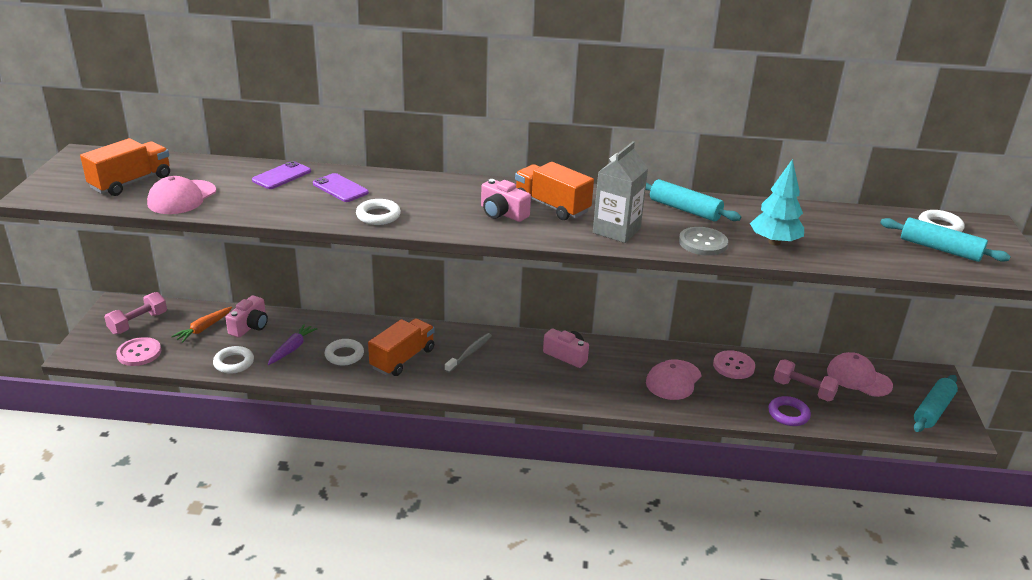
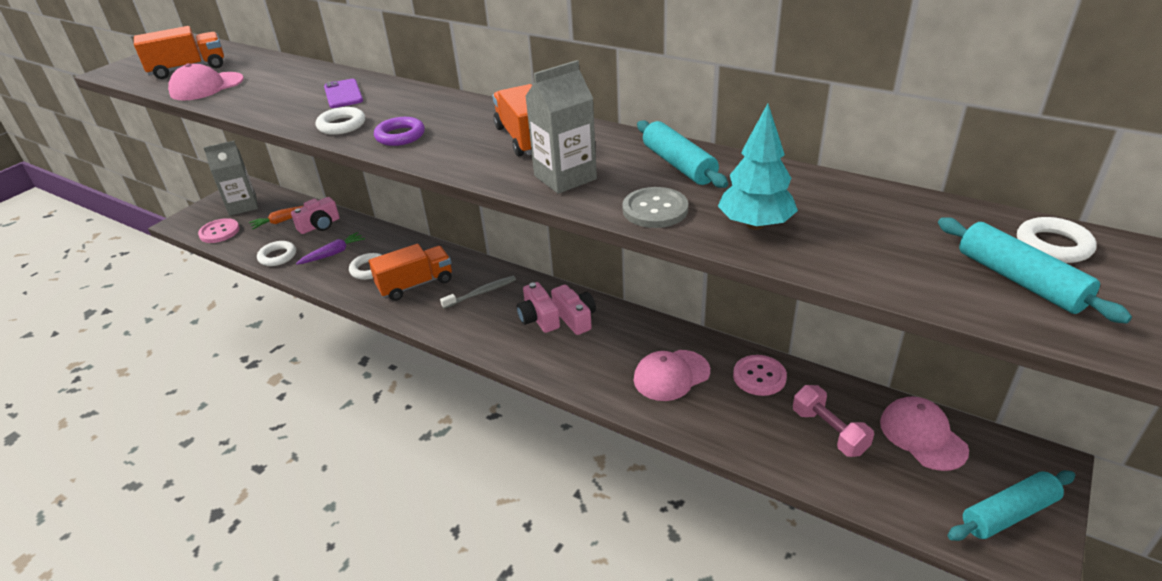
camera: 30 degrees right, 5 degrees up
(138, 323) = (243, 206): pink dumbbell -> grey carton
(282, 176) = (309, 77): purple phone -> none
(502, 213) = (463, 139): pink camera -> pink camera (538, 318)
(788, 414) = (784, 458): purple ring -> purple ring (400, 136)

